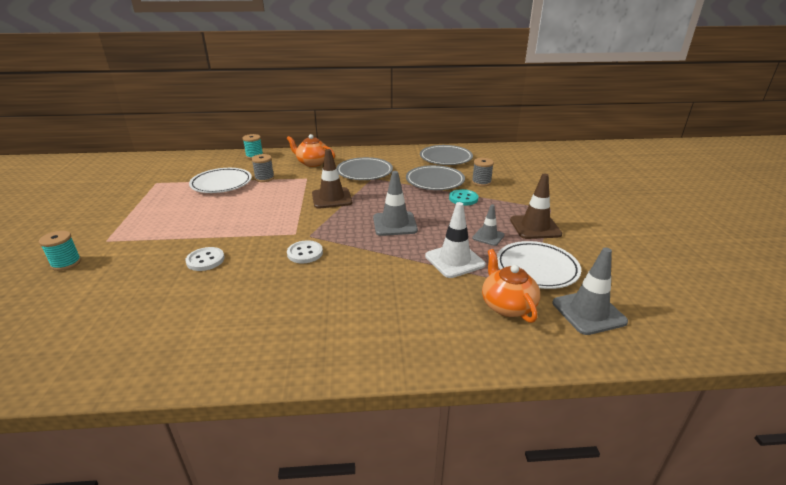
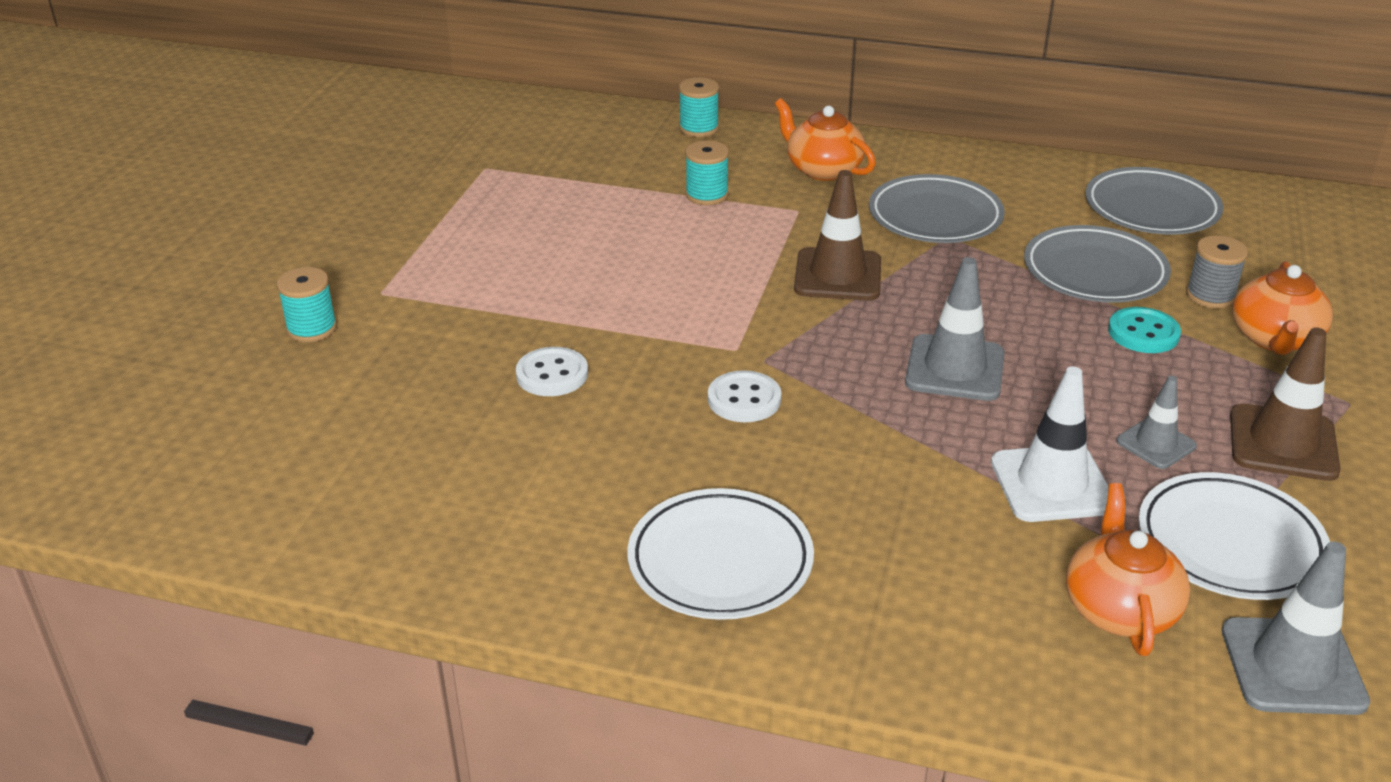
camera: 20 degrees right, 5 degrees up
(221, 184) = (614, 194): white plate -> white plate (720, 561)
(264, 178) = (707, 195): grey spool -> turquoise spool
(512, 192) = (1274, 339): none -> orange teapot

